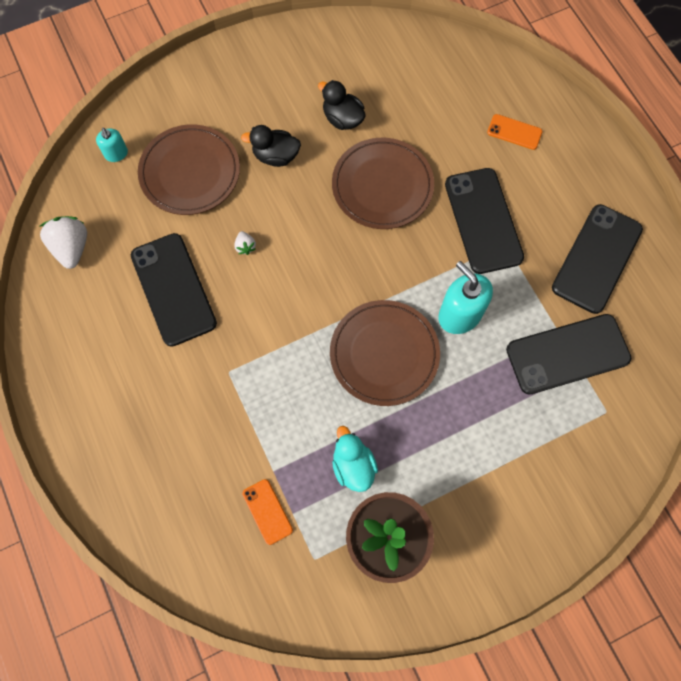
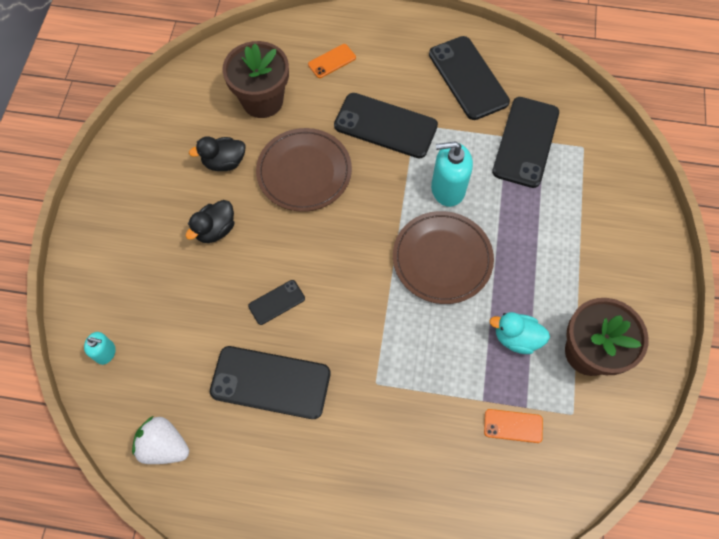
camera: 55 degrees left, 5 degrees down
(190, 172) = (174, 303): brown plate -> none
(245, 246) = (276, 302): white strawberry -> black phone
(426, 106) = (262, 101): none -> brown flower pot

